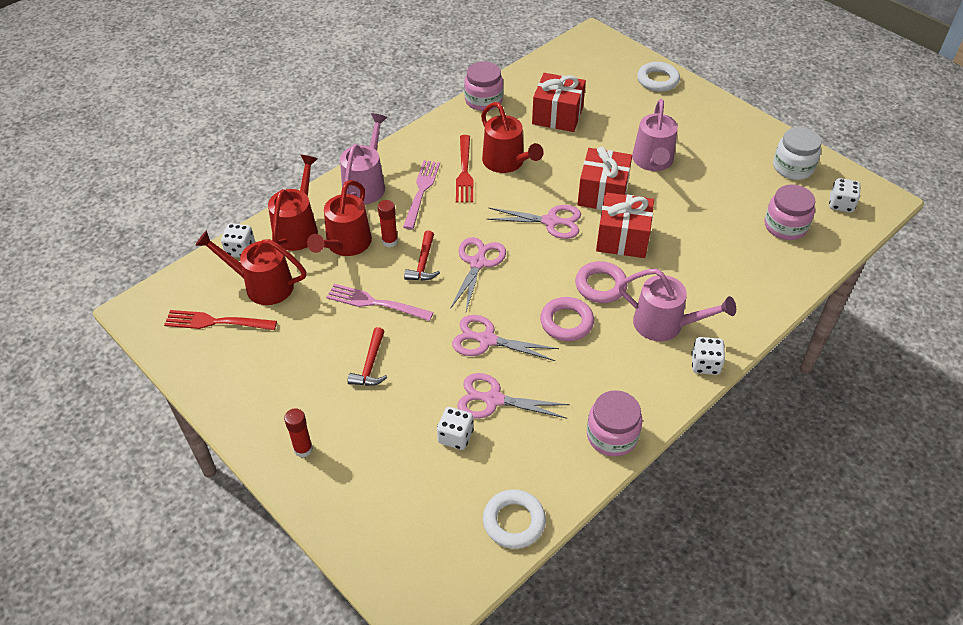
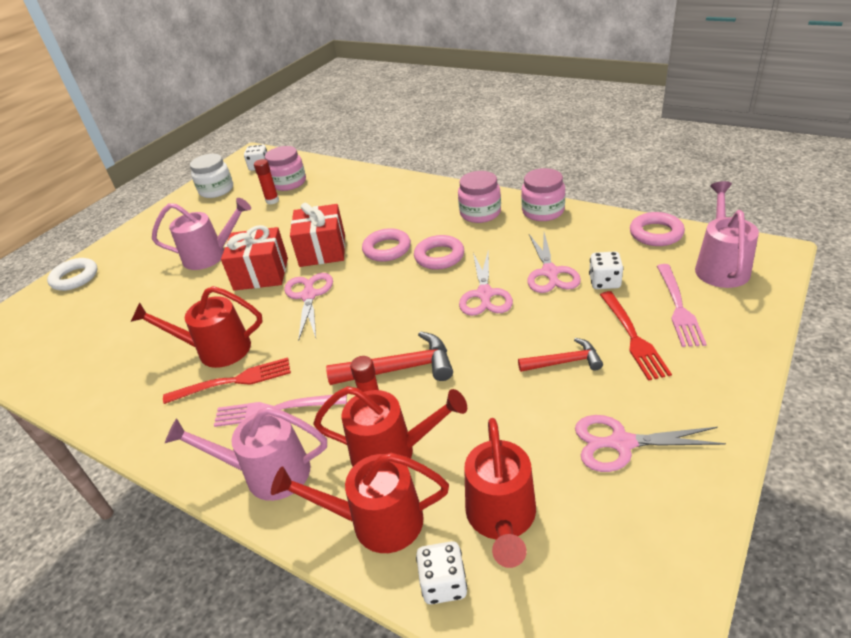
camera: 100 degrees left, 10 degrees down
(216, 322) = (594, 546): red fork -> red fork (633, 337)
(303, 449) = (702, 374): red glue stick -> red glue stick (272, 201)
(375, 303) = (477, 388): pink fork -> pink fork (678, 307)
(423, 263) = (400, 369): red hammer -> red hammer, size x1.58
(478, 263) = (384, 328): pink scissors -> pink scissors (621, 443)
(483, 100) = (85, 405): pink jar -> pink jar (480, 213)
(507, 163) = (216, 350): red watering can -> red watering can turned 135 degrees counterclockwise
(514, 521) = (656, 233): white ring -> pink ring
(557, 116) = (128, 333): red gift -> none
(666, 325) = (418, 211): pink watering can -> pink watering can (720, 266)
(705, 364) = (449, 189): white dice -> none

